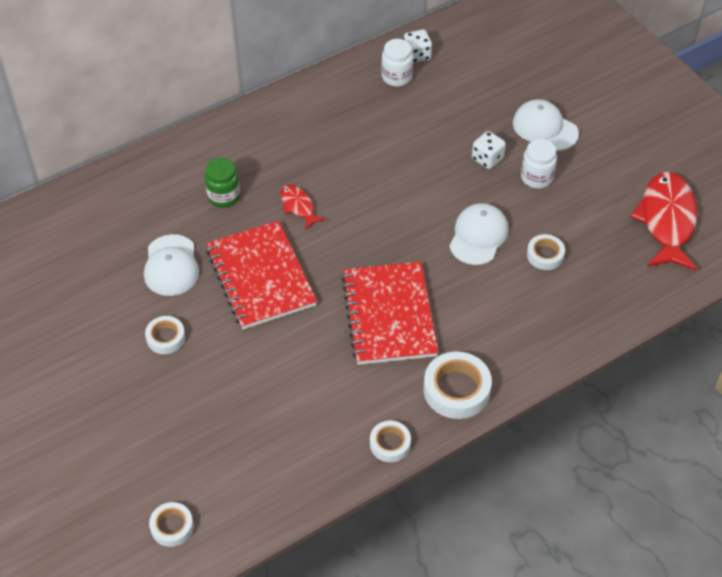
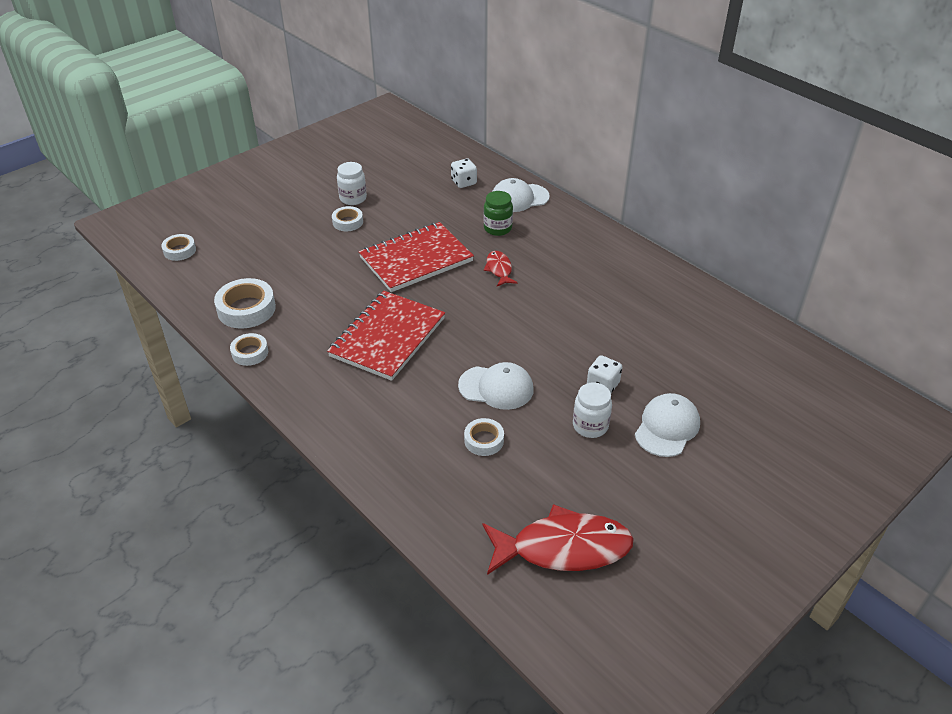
camera: 80 degrees right, 10 degrees down
(171, 266) = (418, 214): white cap -> white cap (519, 198)
(298, 206) = (499, 269): red fish -> red fish turned 60 degrees counterclockwise
(389, 315) = (388, 337): red notebook -> red notebook turned 45 degrees counterclockwise
(396, 77) = (688, 310): white jar -> white jar (353, 198)
(417, 55) = (726, 320): white dice -> white dice (464, 182)
(456, 390) = (309, 389): white tape -> white tape (246, 309)

